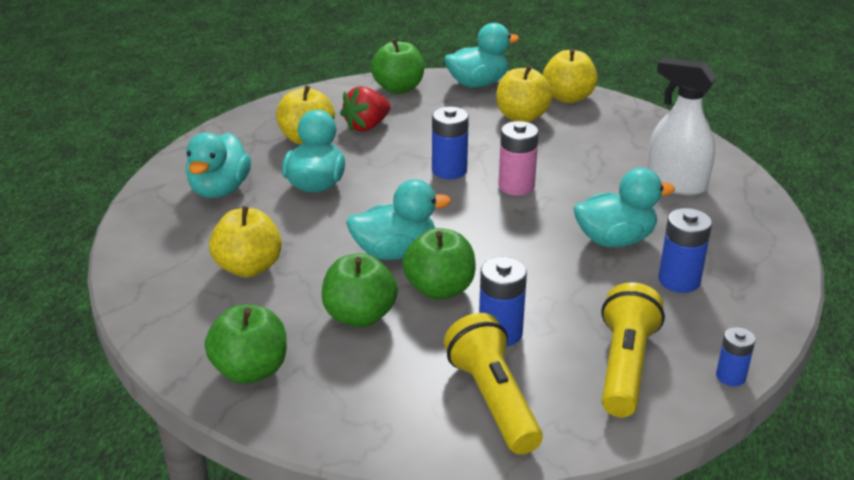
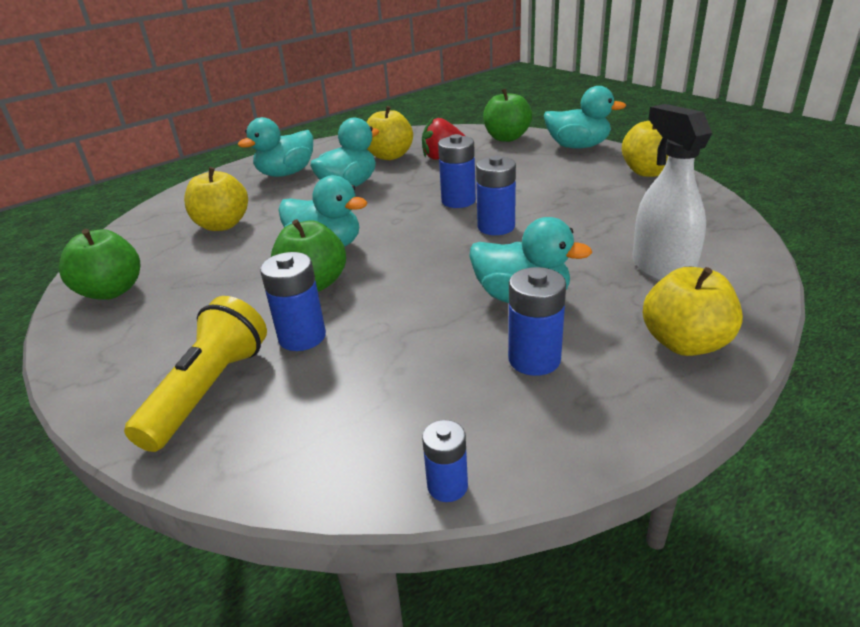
camera: 40 degrees right, 0 degrees up
(359, 316) = (230, 282): green apple -> none
(516, 186) = (496, 227): pink battery -> blue battery
(522, 117) = (581, 177): yellow apple -> yellow apple (685, 343)
(624, 366) = (357, 417): yellow flashlight -> none

